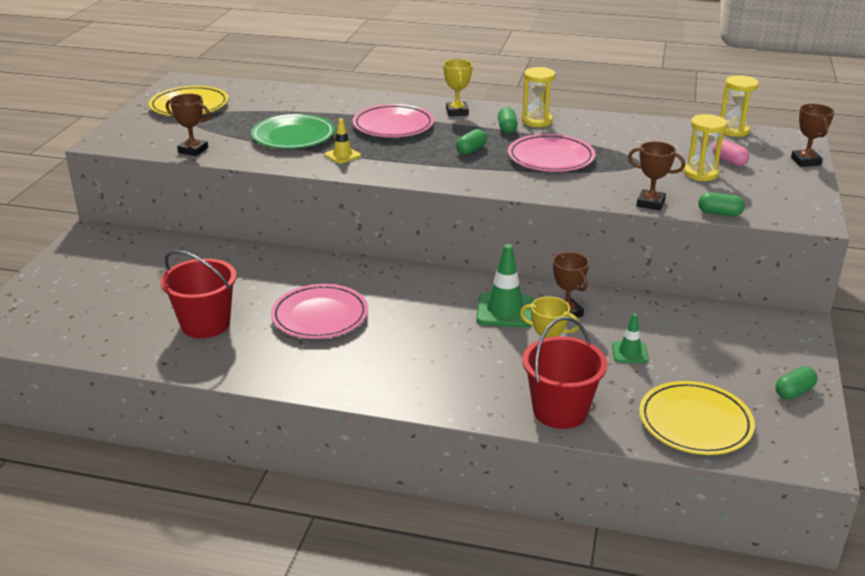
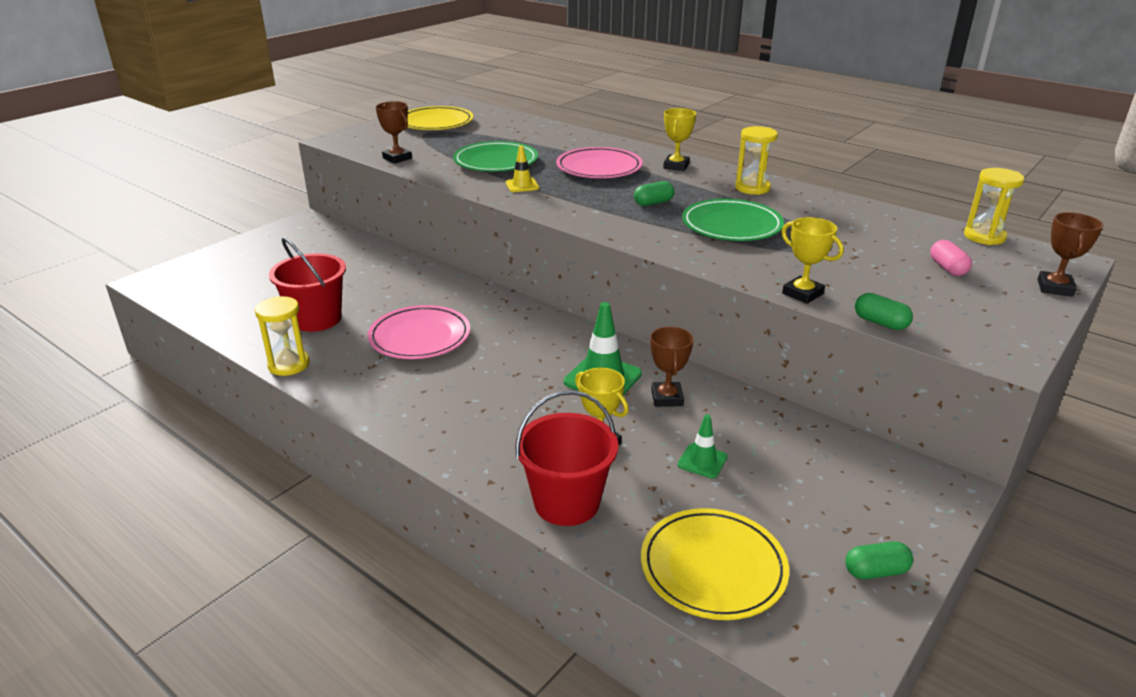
camera: 25 degrees right, 0 degrees up
(507, 128) = (712, 189): green capsule -> none
(551, 158) = (731, 225): pink plate -> green plate
(650, 203) = (802, 294): brown trophy -> yellow trophy
(700, 174) = (897, 275): yellow hourglass -> yellow hourglass (289, 365)

